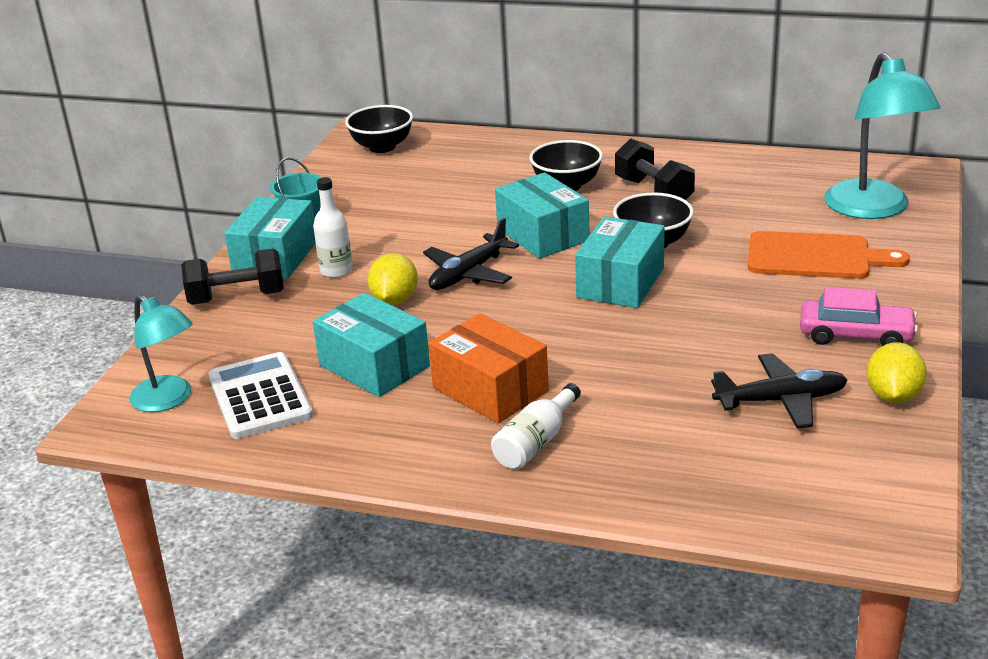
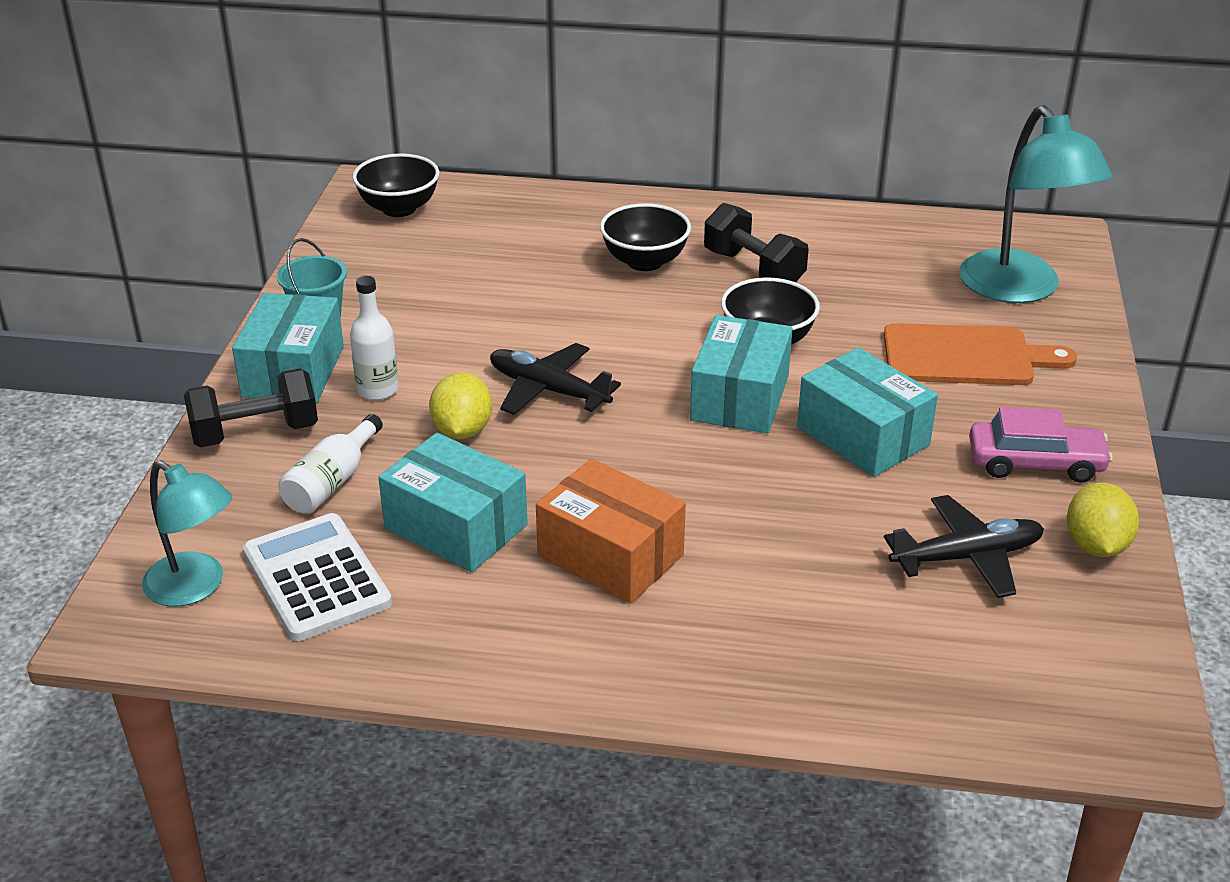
camera: 10 degrees left, 5 degrees up
(468, 274) = (548, 390): black plane -> black plane turned 90 degrees clockwise
(536, 442) = (683, 628): white bottle -> white bottle (332, 482)
(543, 235) = (630, 332): turquoise box -> turquoise box (863, 436)

